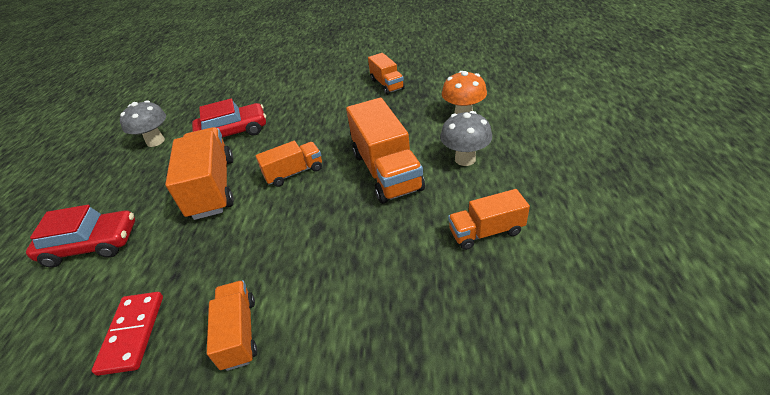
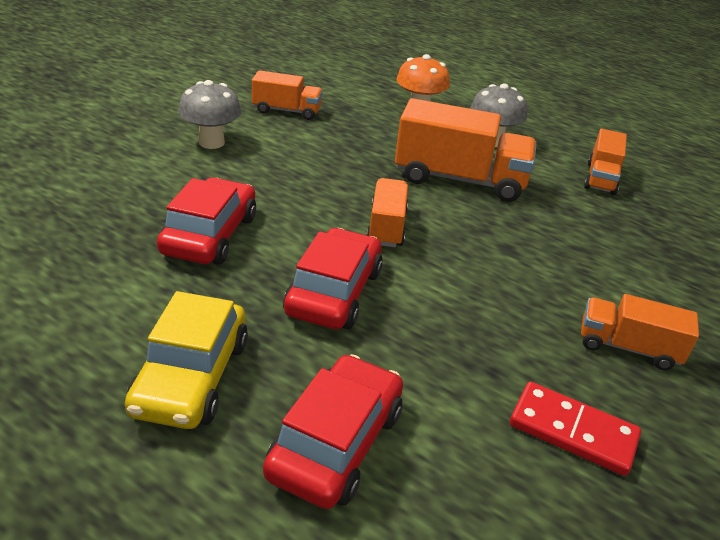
camera: 65 degrees left, 5 degrees down
(122, 184) = (191, 377): none -> yellow car
(155, 141) = (101, 310): grey mushroom -> grey mushroom (211, 142)
(212, 188) = (334, 292): orange truck -> red car

